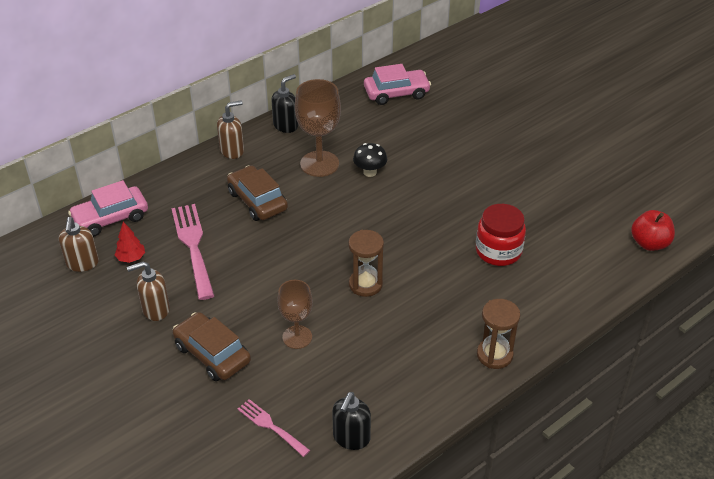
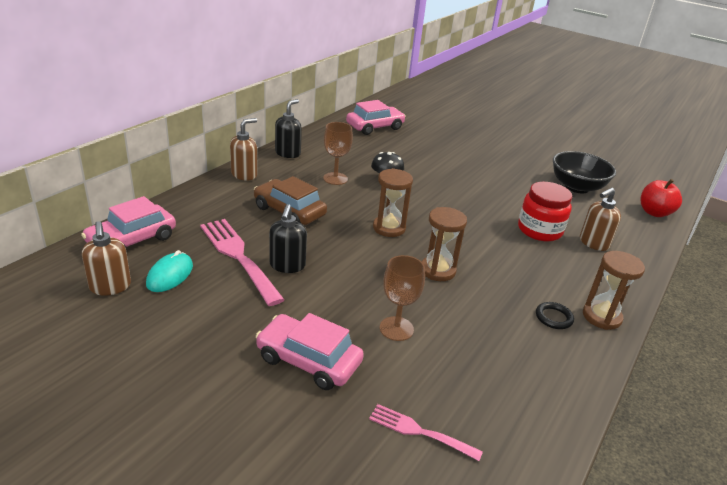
camera: 20 degrees left, 10 degrees down
(131, 258) = (170, 275): red tree -> turquoise mouse
(155, 309) = (219, 323): brown soap dispenser -> brown soap dispenser (593, 243)
(212, 354) = (308, 360): brown car -> pink car
(319, 164) = (335, 178): brown goblet -> brown goblet, size x0.64
(344, 231) = (389, 228): none -> brown hourglass
(351, 438) = (518, 427): black soap dispenser -> black soap dispenser (287, 265)
(446, 348) = (553, 318): none -> black ring
(581, 199) = (577, 187): none -> black bowl

